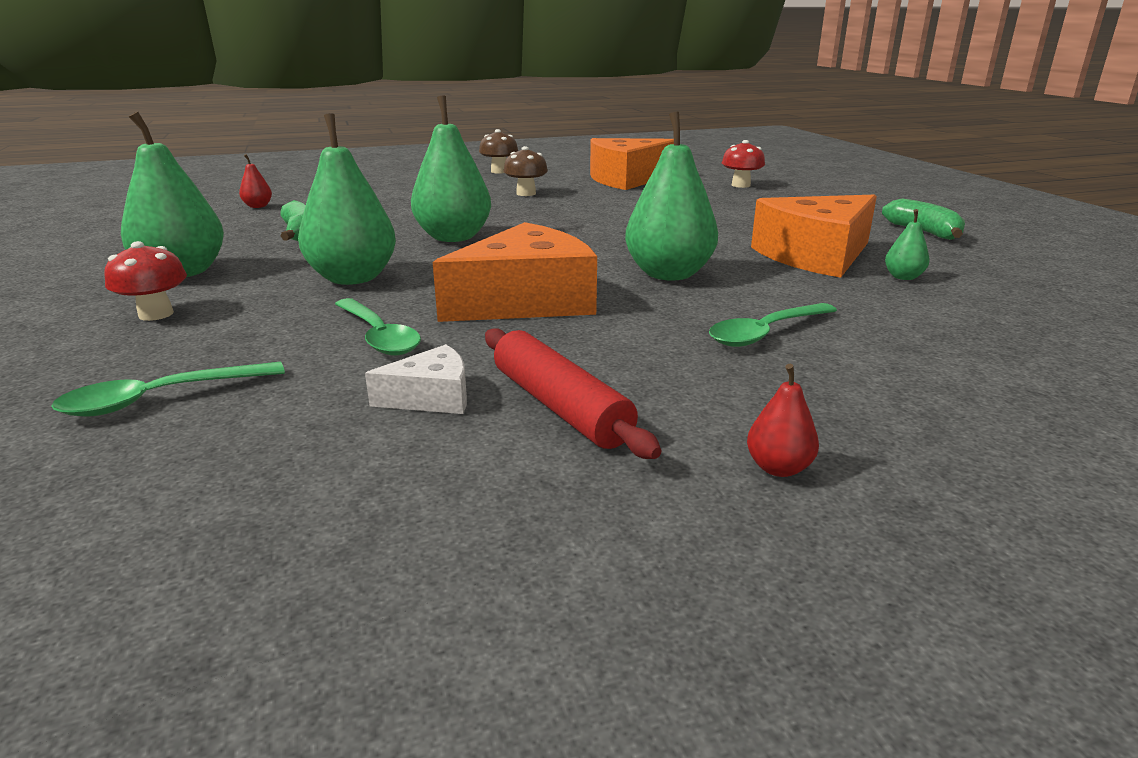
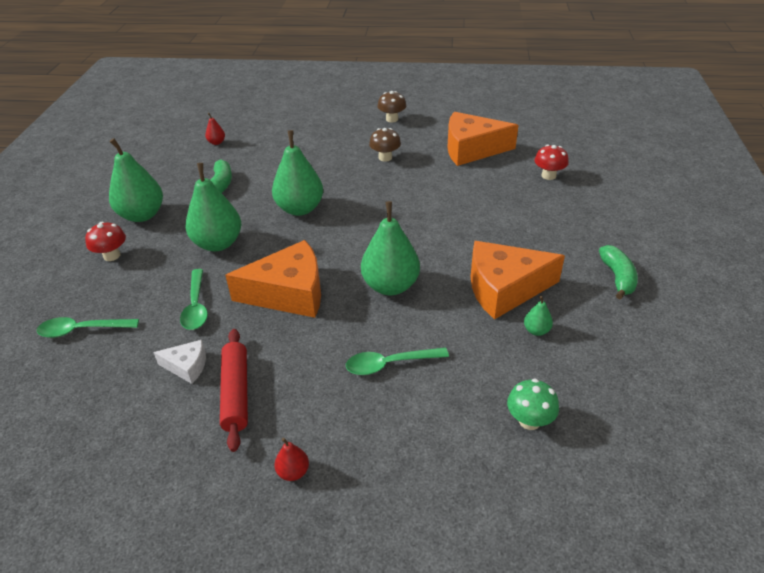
camera: 25 degrees right, 15 degrees up
(1018, 342) = (529, 420): none -> green mushroom

